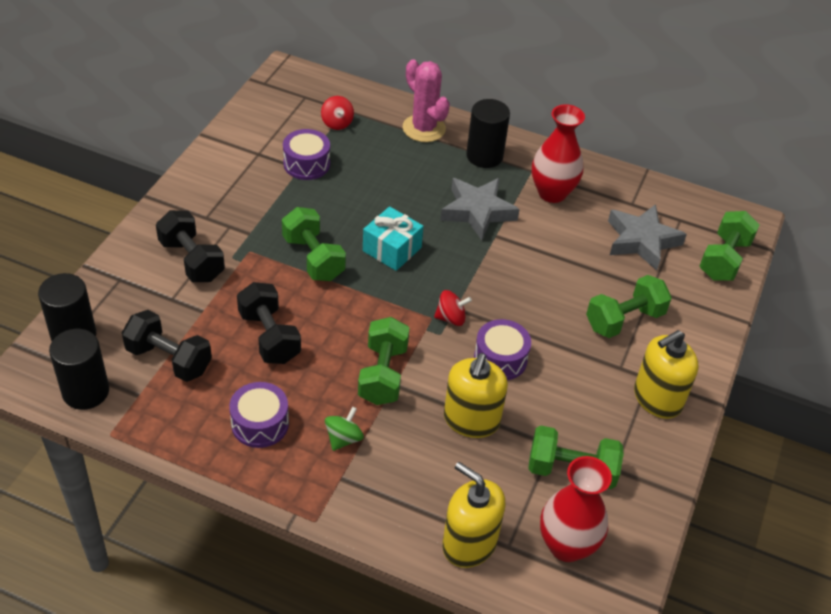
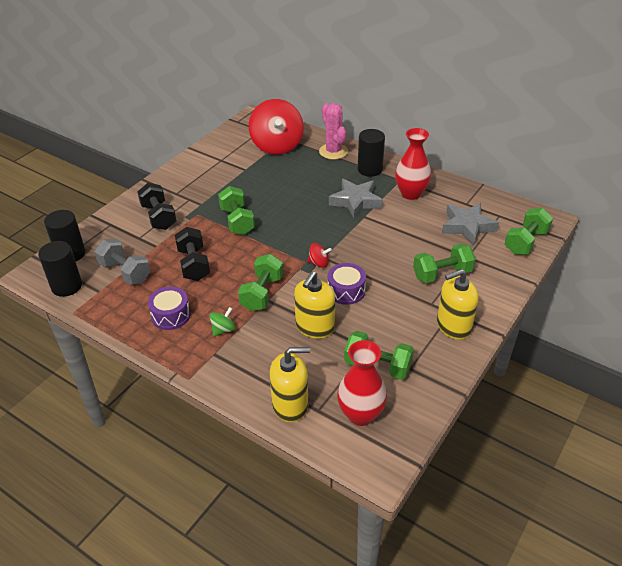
camera: 15 degrees right, 5 degrees down
(169, 359) = (125, 272): black dumbbell -> grey dumbbell
(306, 164) = (250, 167): purple drum -> none
(337, 123) = (277, 145): red spinning top -> red spinning top, size x2.45
(392, 249) = (291, 219): turquoise gift -> none
(469, 543) = (290, 405): yellow soap dispenser -> yellow soap dispenser turned 120 degrees clockwise

